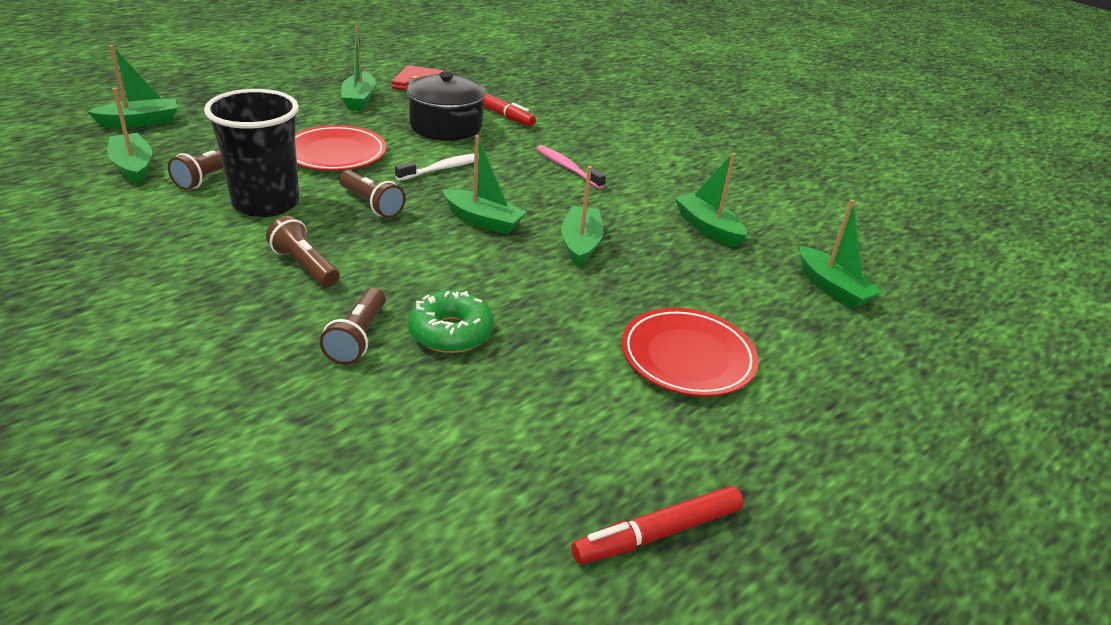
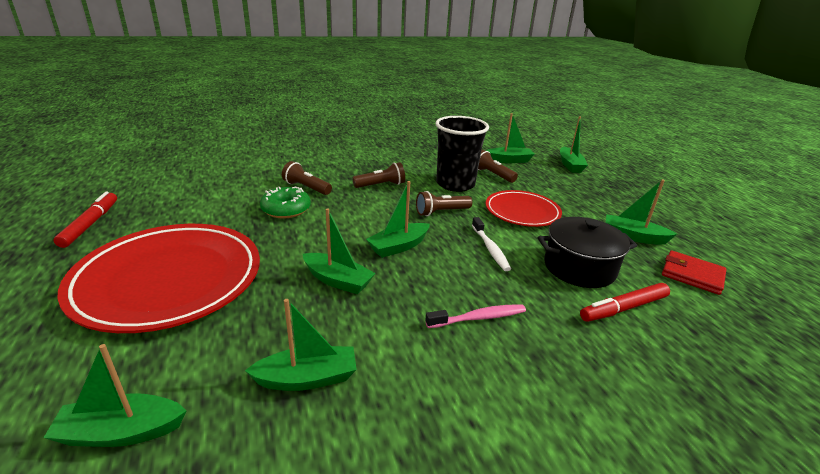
camera: 115 degrees right, 5 degrees down
(687, 357) = (169, 280): red plate -> red plate, size x1.74

